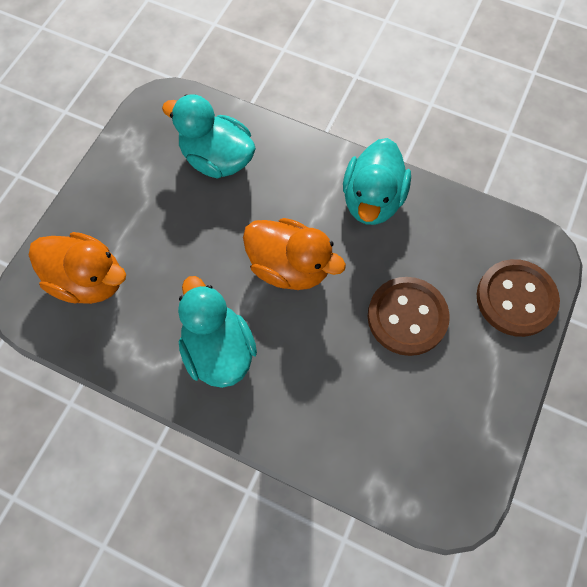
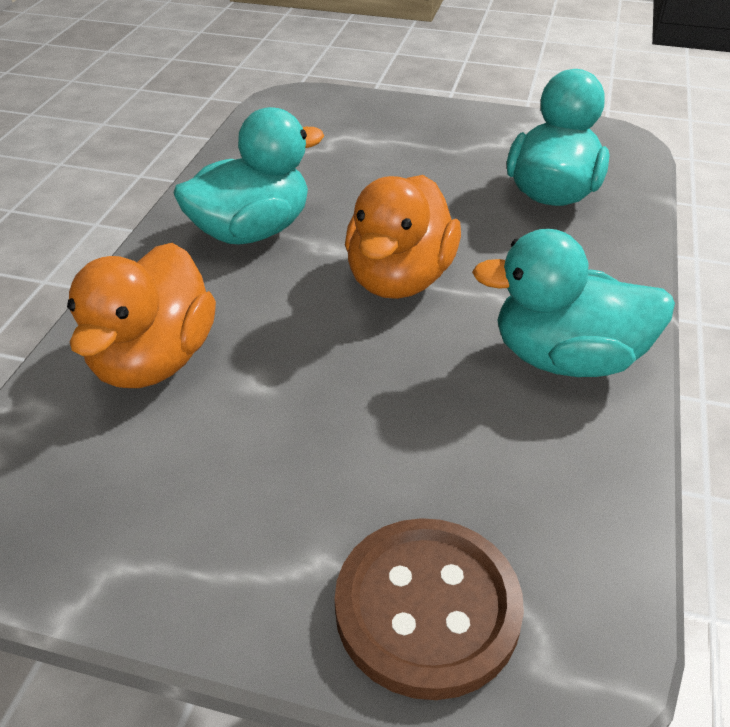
camera: 80 degrees right, 25 degrees down
(89, 280) = (330, 128): orange duck -> orange duck (154, 360)
(407, 317) = (343, 425): brown button -> none

